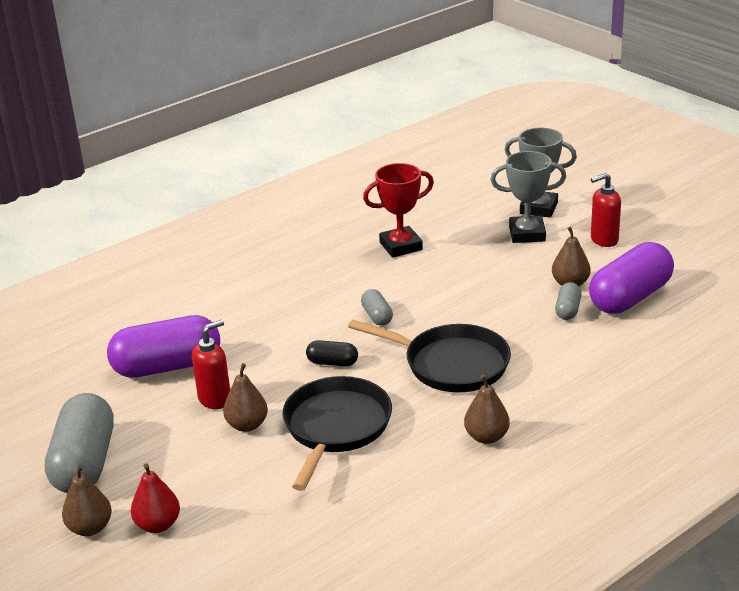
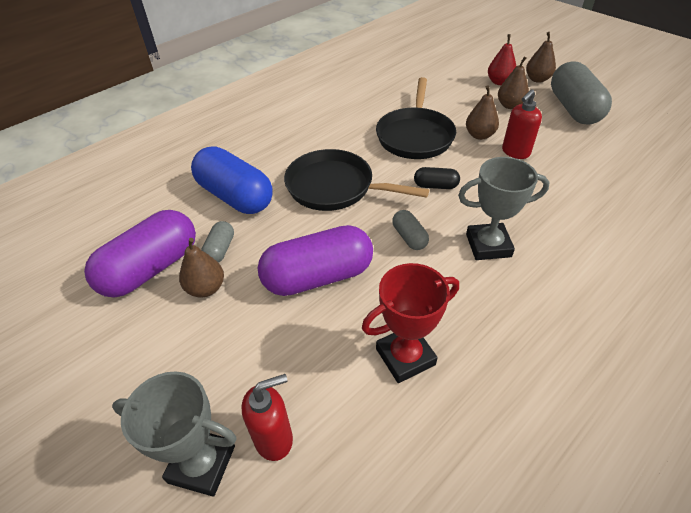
camera: 175 degrees right, 15 degrees up
(167, 366) = (576, 178): purple capsule -> purple capsule (318, 276)
(486, 437) = (309, 133): brown pear -> brown pear (510, 105)
(527, 234) = (234, 388): grey trophy -> grey trophy (488, 245)
(569, 357) = (235, 196): none -> blue capsule
(604, 240) = (136, 374): red soap dispenser -> red soap dispenser (274, 438)

